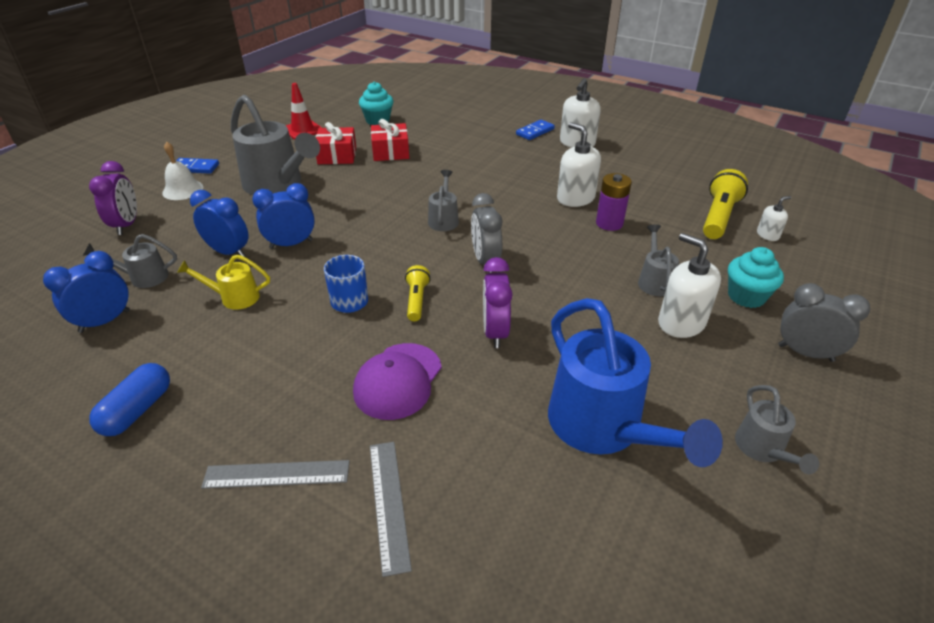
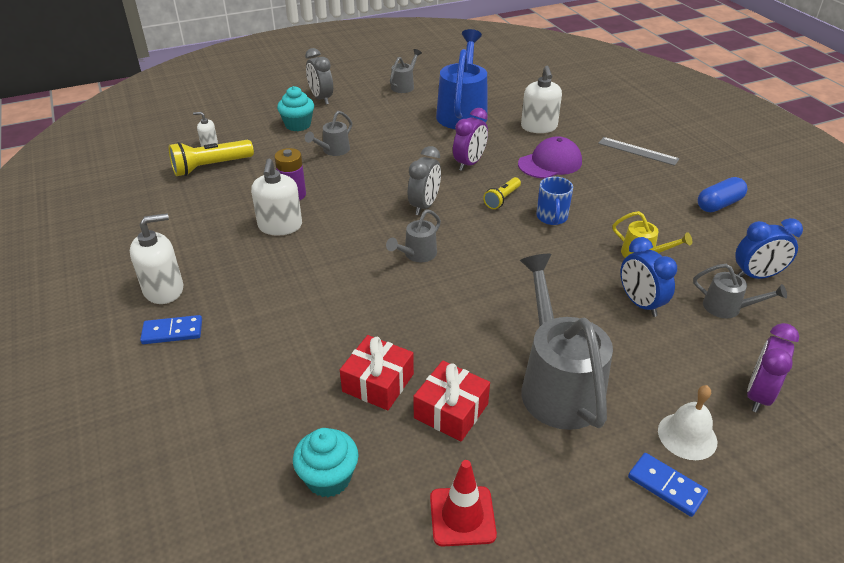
camera: 145 degrees left, 0 degrees up
(291, 244) = (575, 288): blue clock -> none
(389, 503) = (586, 125): grey ruler -> none
(681, 323) = (357, 129): white soap dispenser -> white soap dispenser (539, 127)

